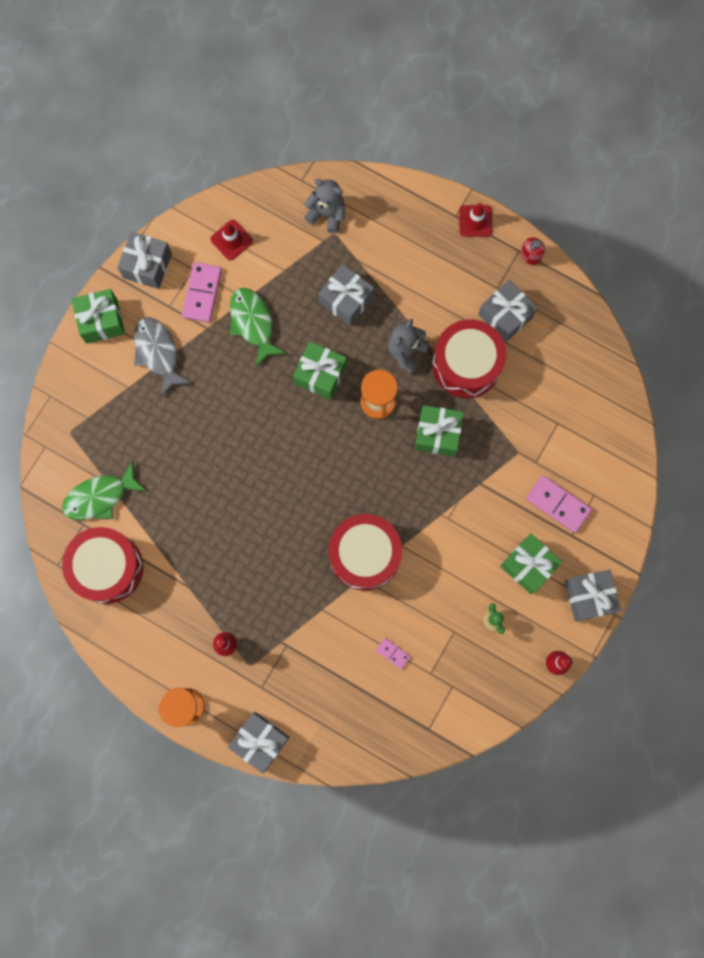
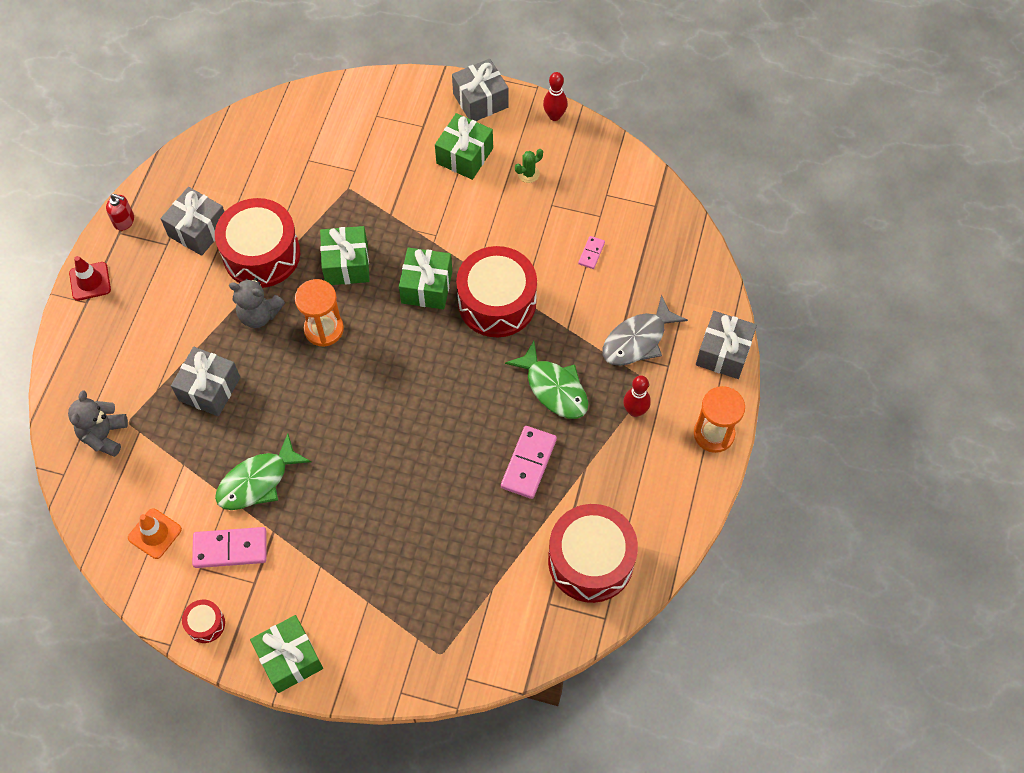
camera: 105 degrees left, 15 degrees down
(100, 497) = (510, 594): green fish -> green fish (554, 388)
(147, 266) = (205, 624): grey gift -> red drum
(158, 353) = (317, 579): grey fish -> grey fish (637, 340)
(231, 240) = (155, 533): red traffic cone -> orange traffic cone
(320, 374) = (305, 394): green gift -> green gift (426, 287)
(558, 504) = (394, 143): pink domino -> pink domino (529, 463)

